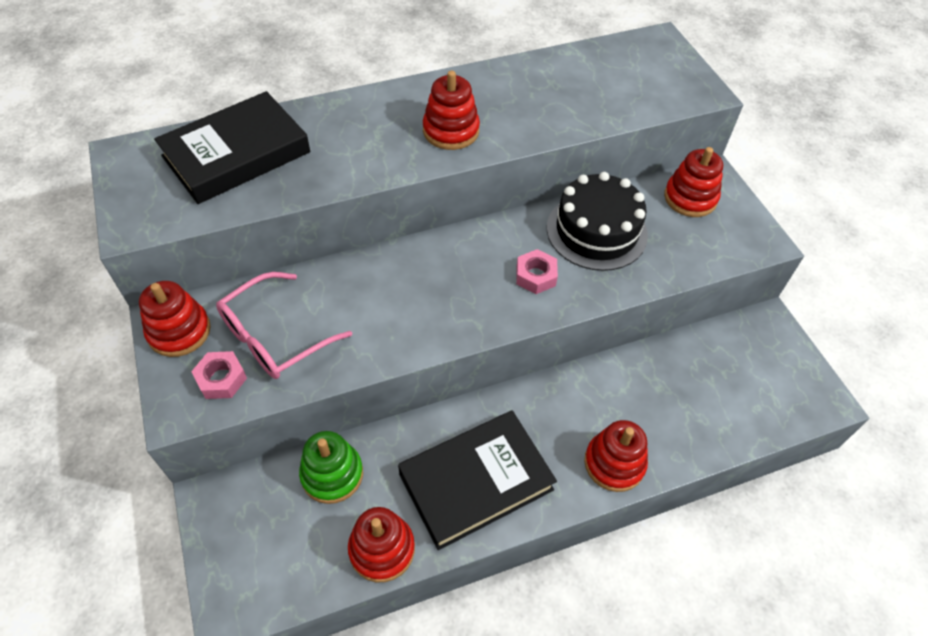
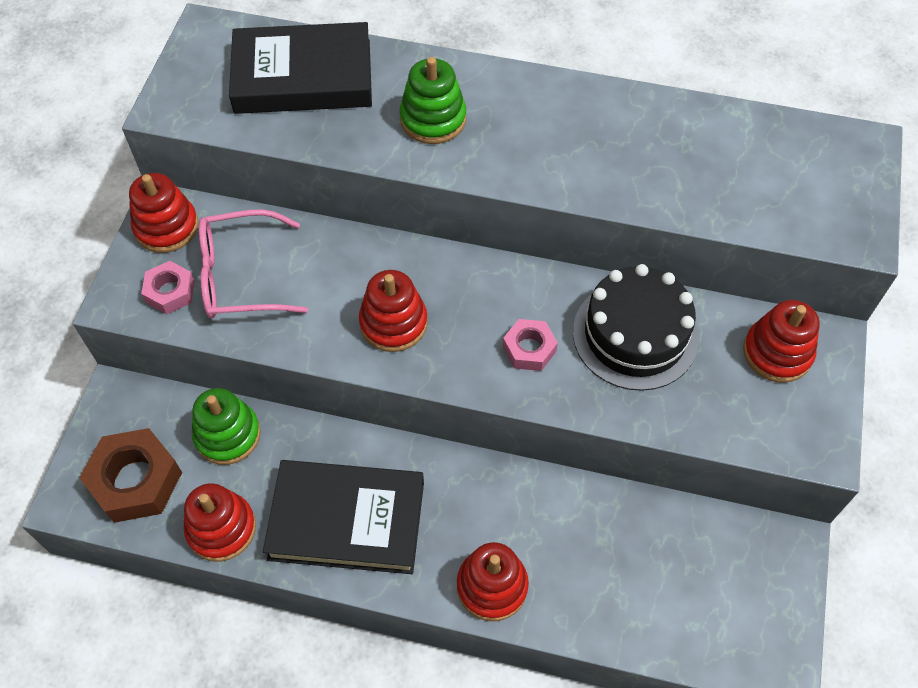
camera: 35 degrees right, 5 degrees up
(279, 557) = (135, 481): none -> brown nut
(365, 141) = (433, 119): none -> green stacking toy
(451, 131) = (527, 148): red stacking toy -> red stacking toy (393, 323)

